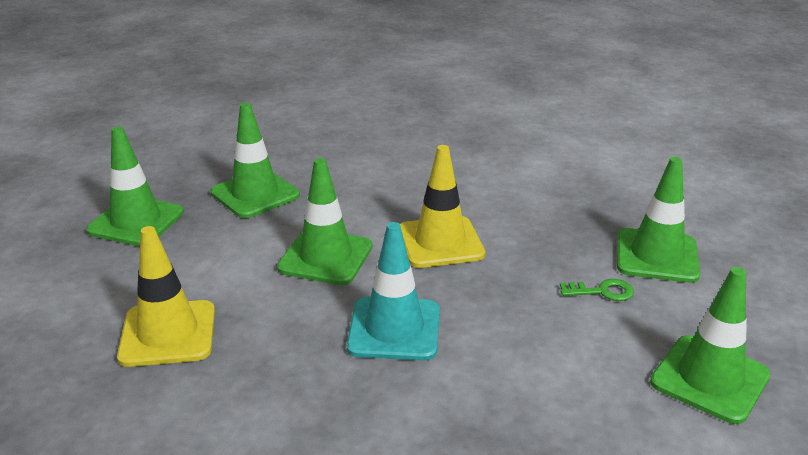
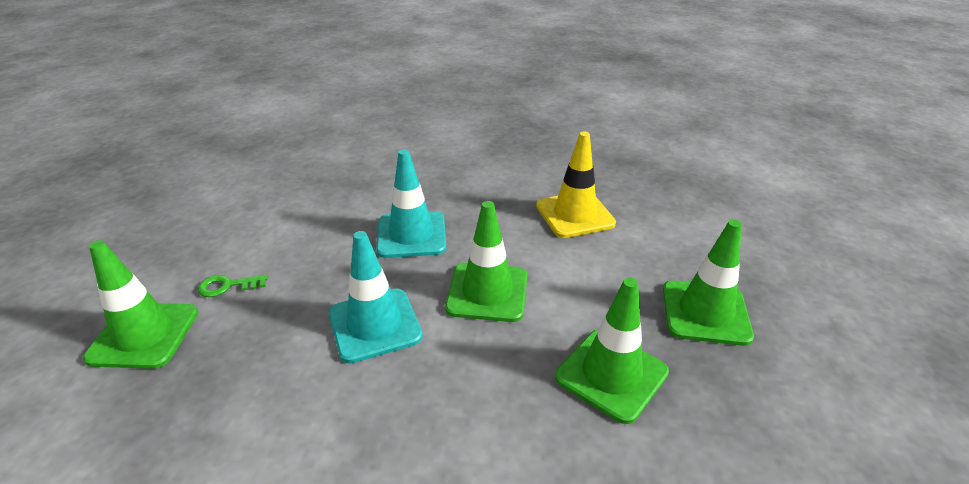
camera: 170 degrees right, 5 degrees up
(440, 242) = (375, 325): yellow traffic cone -> turquoise traffic cone
(709, 379) = (187, 226): green traffic cone -> none

